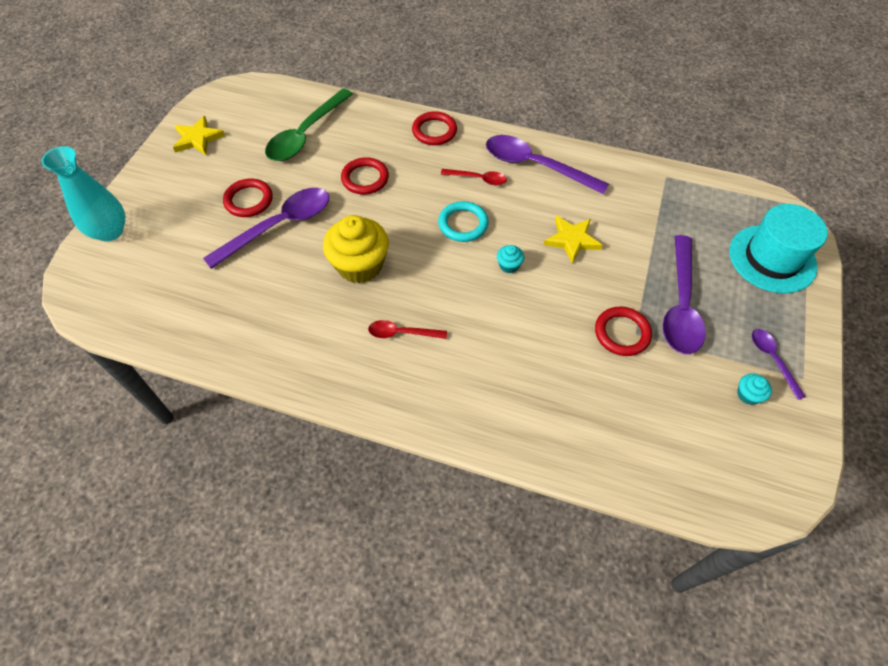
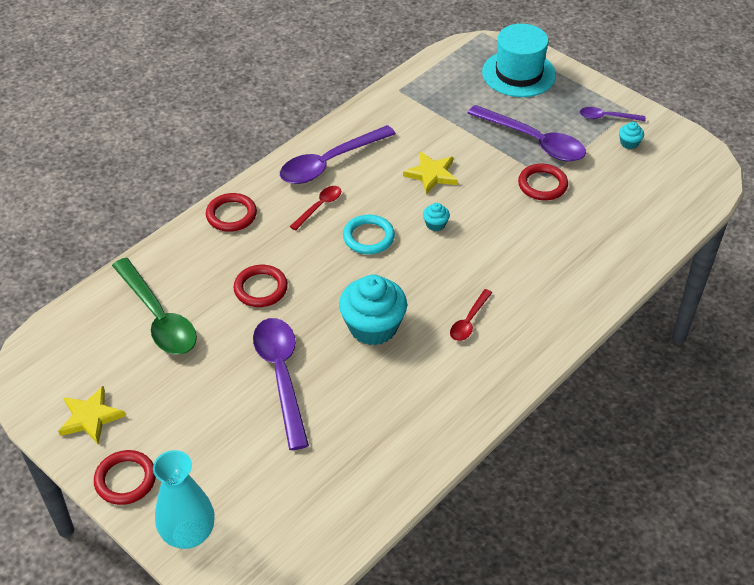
camera: 65 degrees left, 10 degrees down
(249, 200) = (226, 393): red ring -> red ring (125, 480)
(359, 265) = (373, 327): yellow cupcake -> turquoise cupcake

